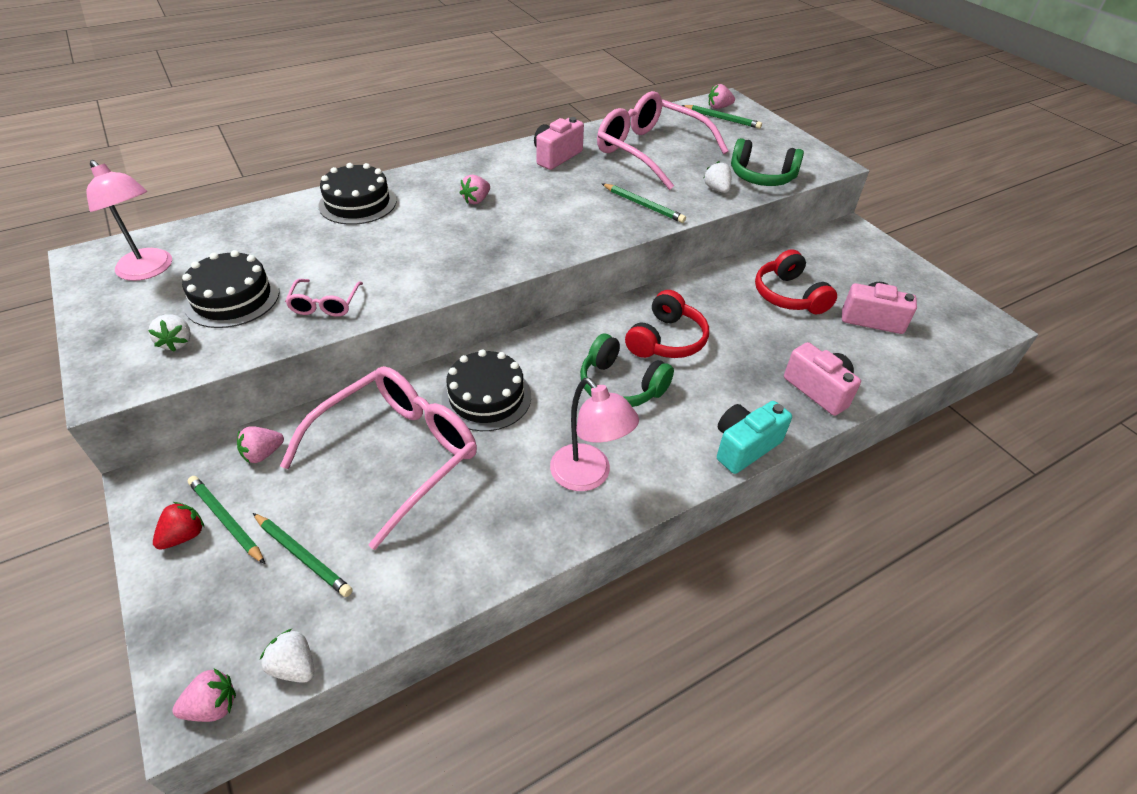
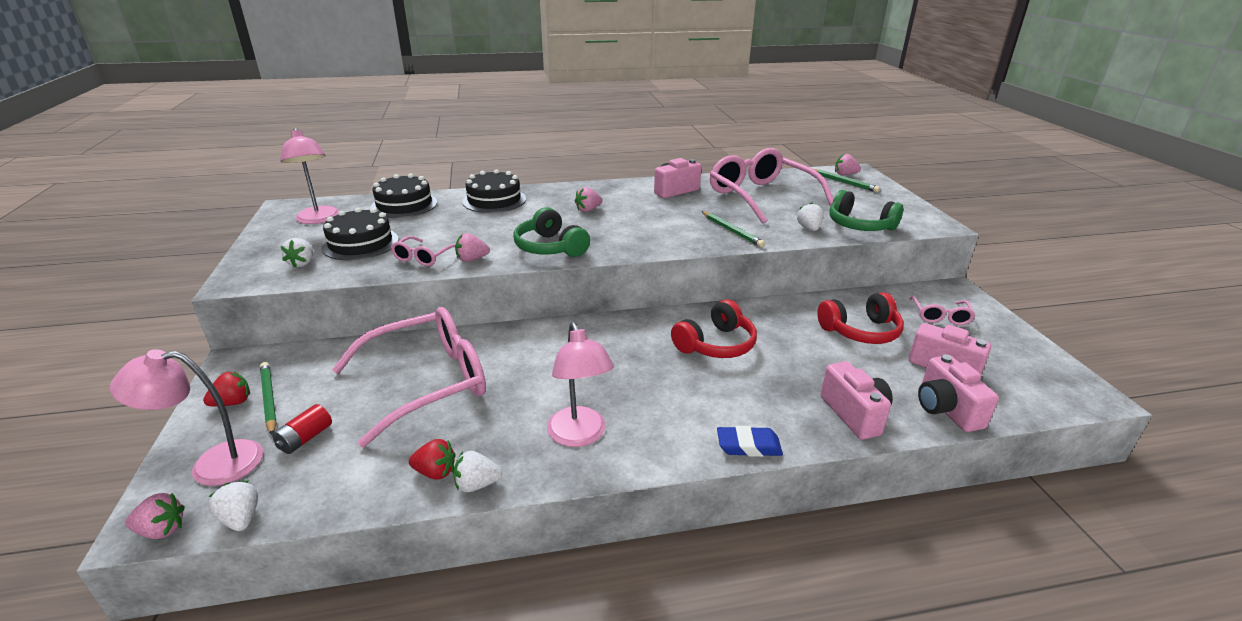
camera: 20 degrees right, 15 degrees down
(216, 616) = (212, 465): none -> pink lamp
(263, 454) = (327, 360): pink strawberry -> pink strawberry (472, 259)
(303, 556) = (305, 438): green pencil -> red battery
(468, 555) = (435, 472): none -> red strawberry
(486, 397) = (527, 356): black cake -> black cake (404, 205)
(517, 557) = (477, 484): none -> white strawberry
(621, 385) = (652, 371): green headphones -> green headphones (550, 247)
(744, 446) = (748, 446): turquoise camera -> blue eraser
(789, 295) = (860, 331): red headphones -> red headphones turned 105 degrees counterclockwise
(849, 264) = (940, 316): none -> pink glasses
(889, 366) = (946, 409): none -> pink camera

